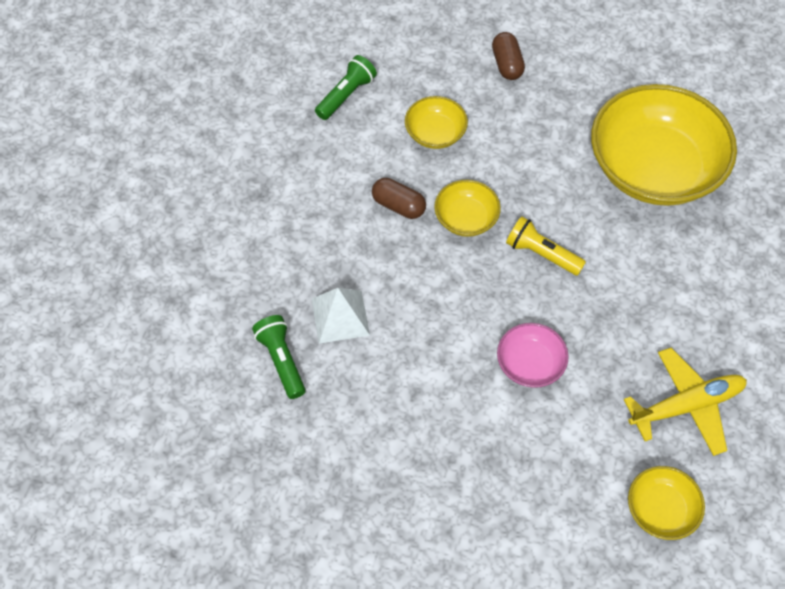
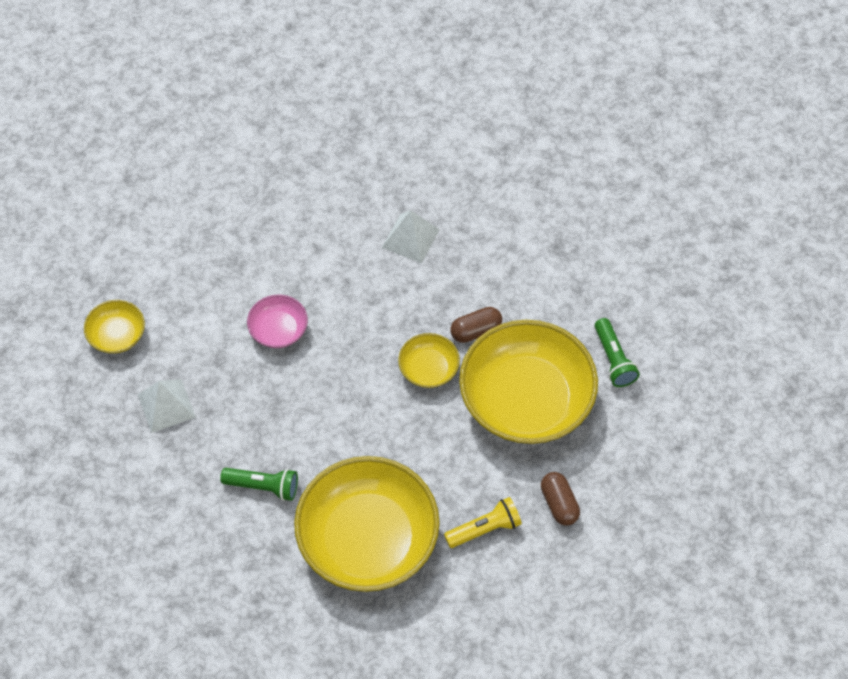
camera: 125 degrees right, 0 degrees up
(281, 360) = (405, 185): green flashlight -> green flashlight (263, 486)
(435, 133) = (526, 400): yellow bowl -> yellow bowl, size x2.20
(507, 64) = (559, 503): brown capsule -> brown capsule turned 45 degrees clockwise
(541, 254) = (357, 399): yellow flashlight -> yellow flashlight (485, 529)
(686, 405) = (166, 405): yellow plane -> white pyramid

